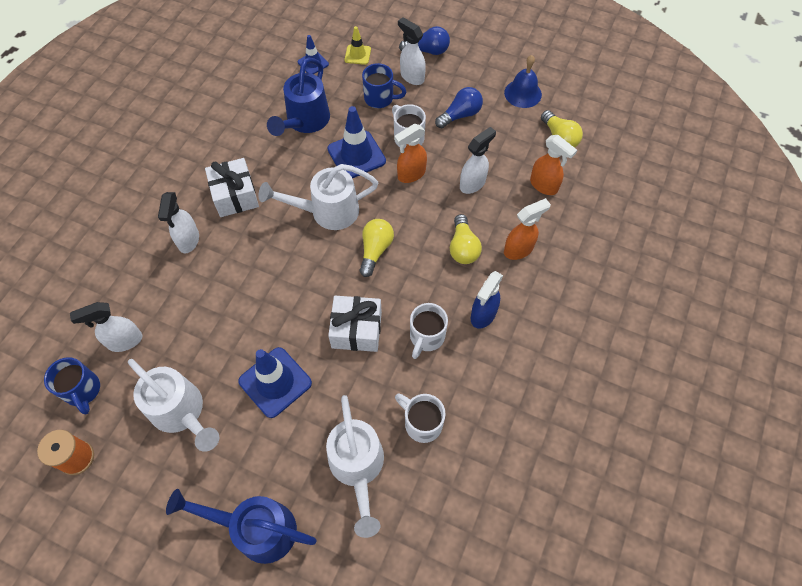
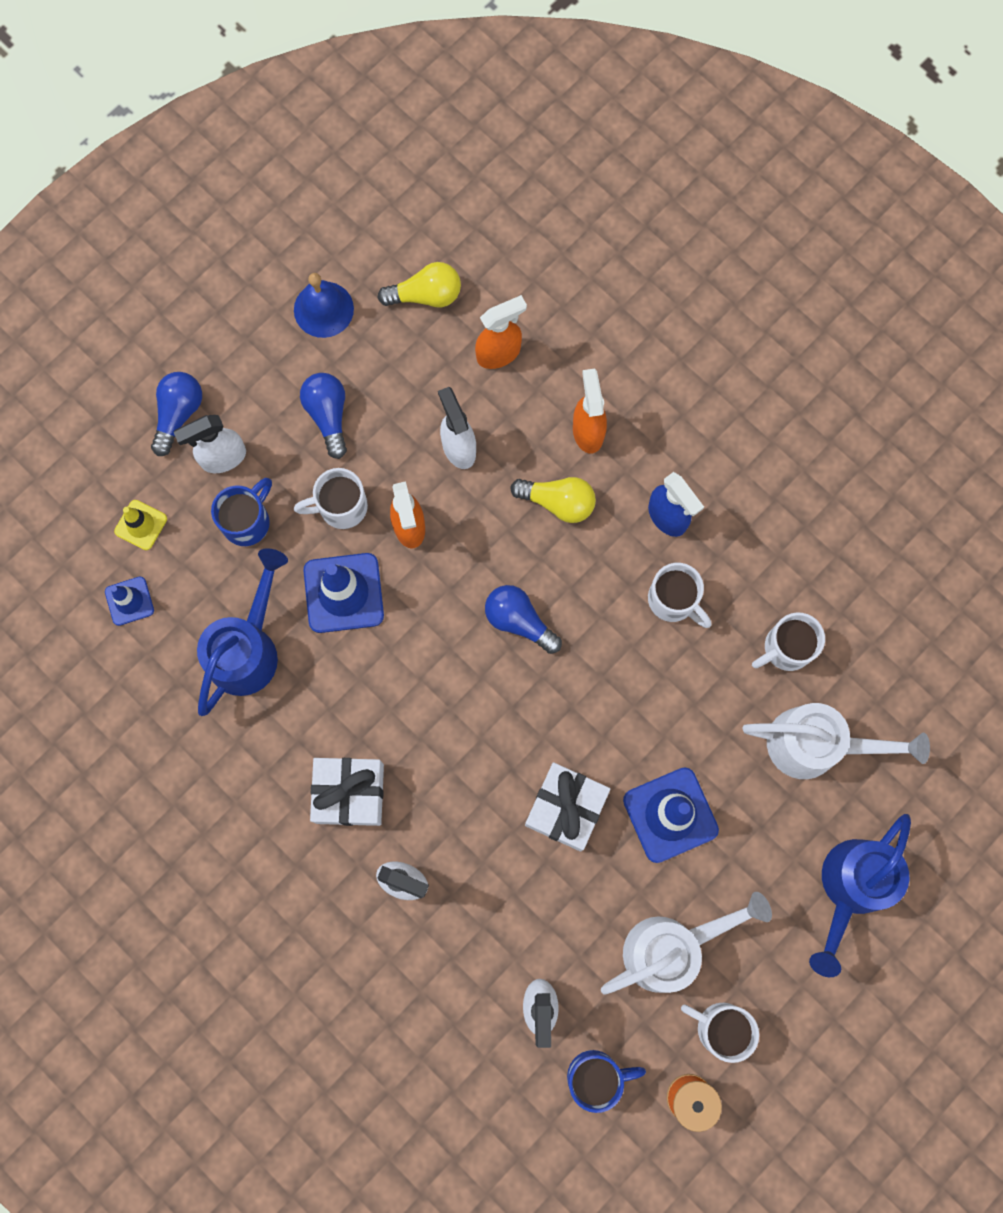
camera: 70 degrees left, 15 degrees up
(131, 464) = (720, 1027): none -> white mug
(305, 121) = (247, 649): blue watering can -> blue watering can turned 105 degrees counterclockwise
(328, 212) = (429, 666): white watering can -> none
(356, 330) = (632, 686): white gift -> white gift (566, 808)
(375, 250) = (519, 621): yellow light bulb -> blue light bulb

